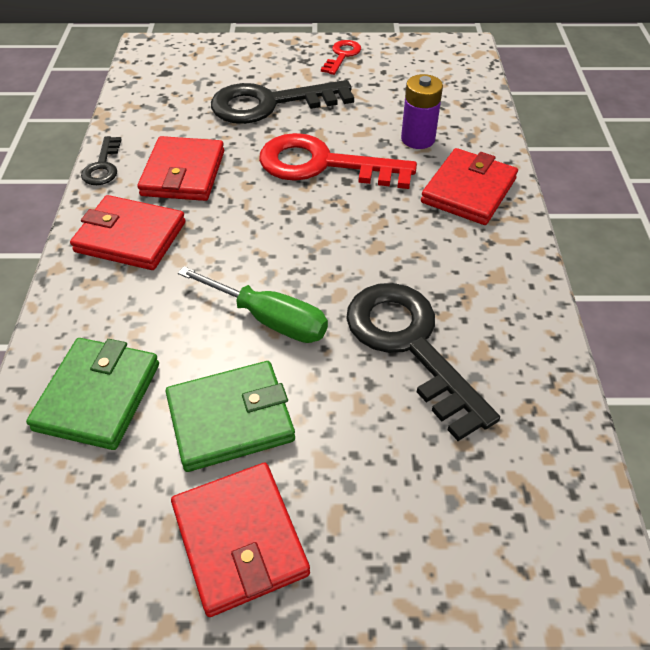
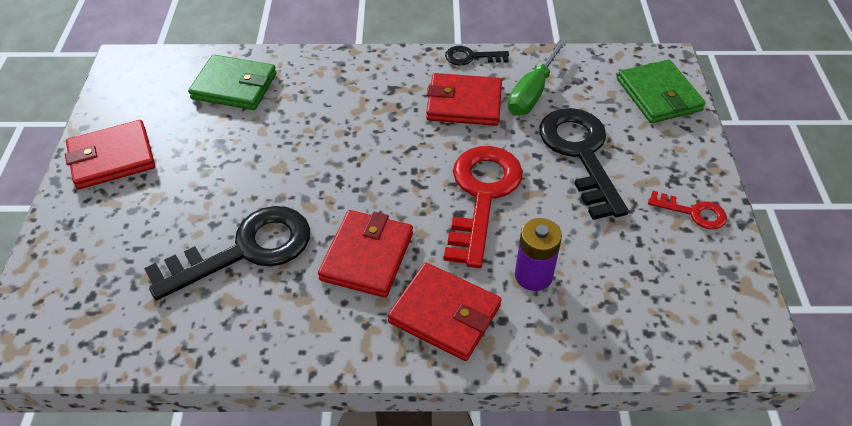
camera: 90 degrees right, 0 degrees up
(130, 237) = (384, 82): red wallet -> red wallet (367, 256)
(230, 419) = (201, 148): green wallet -> green wallet (659, 95)
(268, 319) = (287, 164): green screwdriver -> green screwdriver (532, 93)

